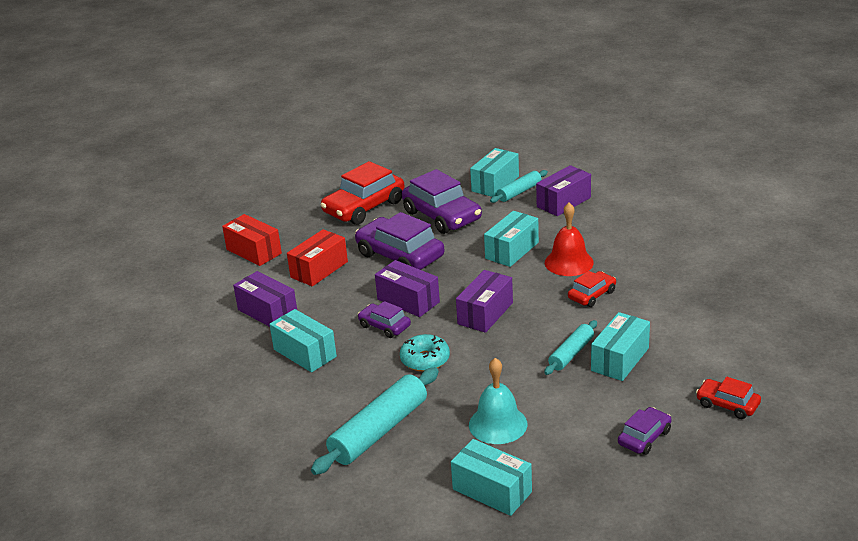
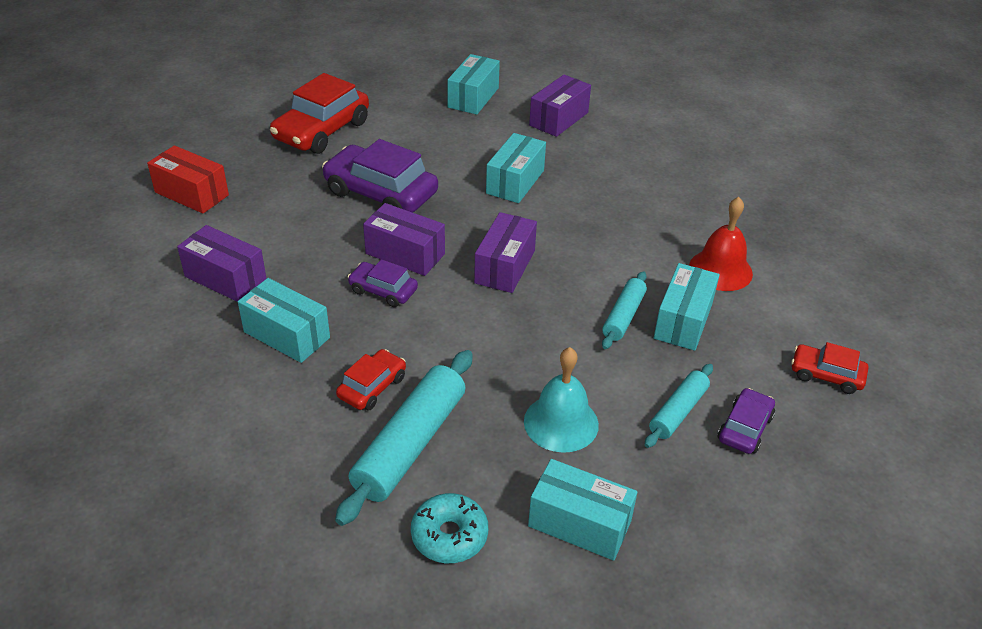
camera: 15 degrees left, 10 degrees up
(319, 269) = (282, 215): red box -> none
(425, 360) = (446, 335): turquoise donut -> turquoise donut (449, 535)
(442, 216) = (420, 140): purple car -> none
(519, 192) = (504, 107): turquoise rolling pin -> turquoise rolling pin (678, 411)
(569, 262) = (586, 195): red bell -> red bell (720, 270)
(592, 295) = (625, 236): red car -> red car (372, 387)

